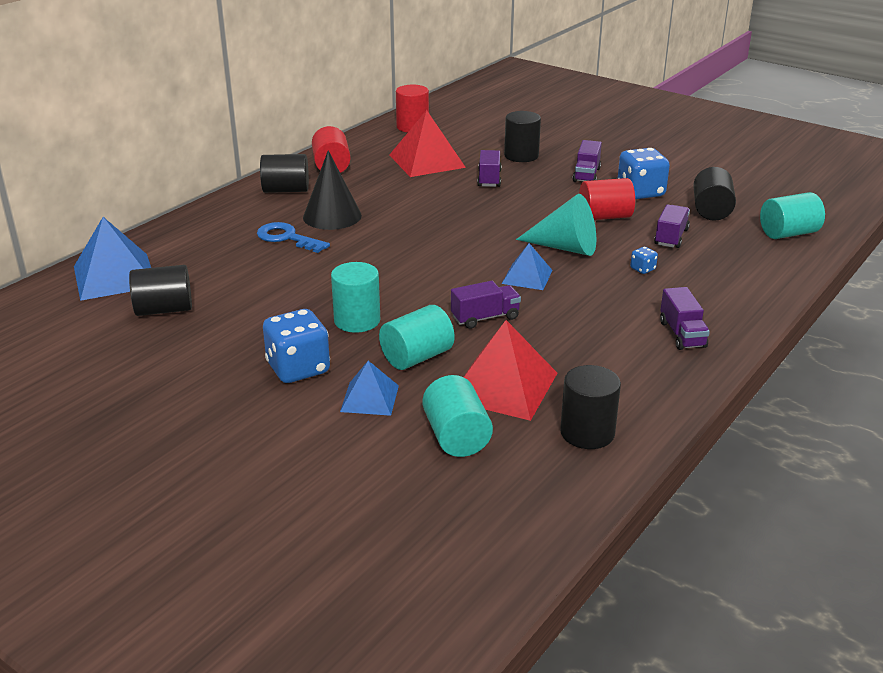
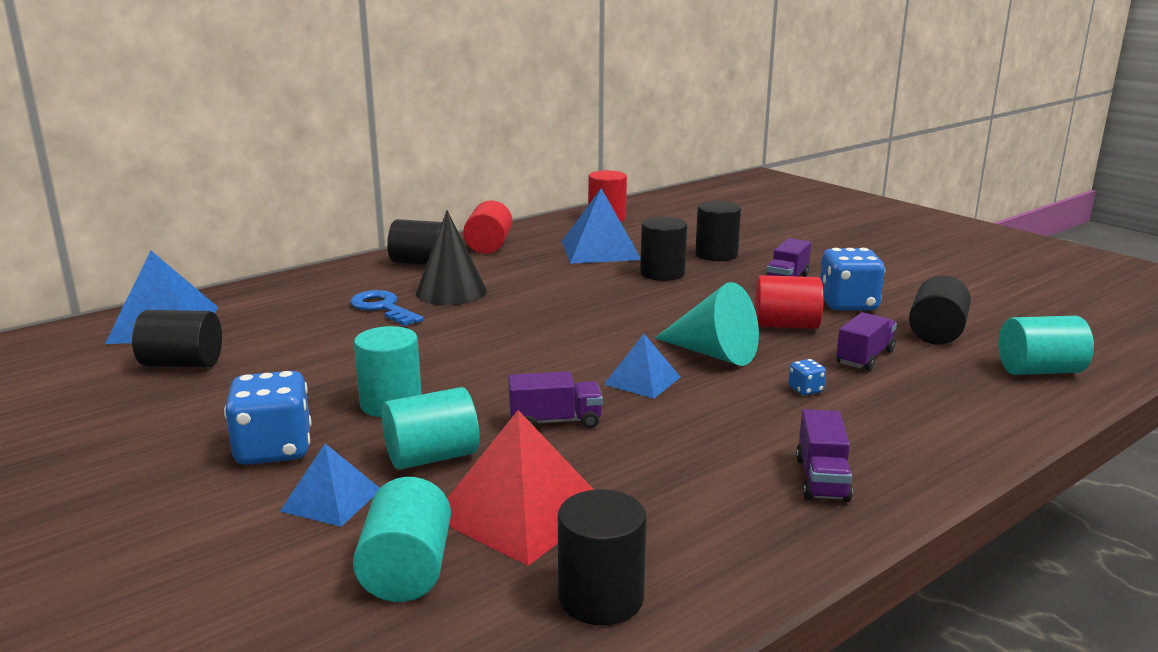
camera: 15 degrees right, 10 degrees down
(427, 161) = (600, 250): red pyramid -> blue pyramid
(489, 179) = (662, 273): purple truck -> black cylinder

